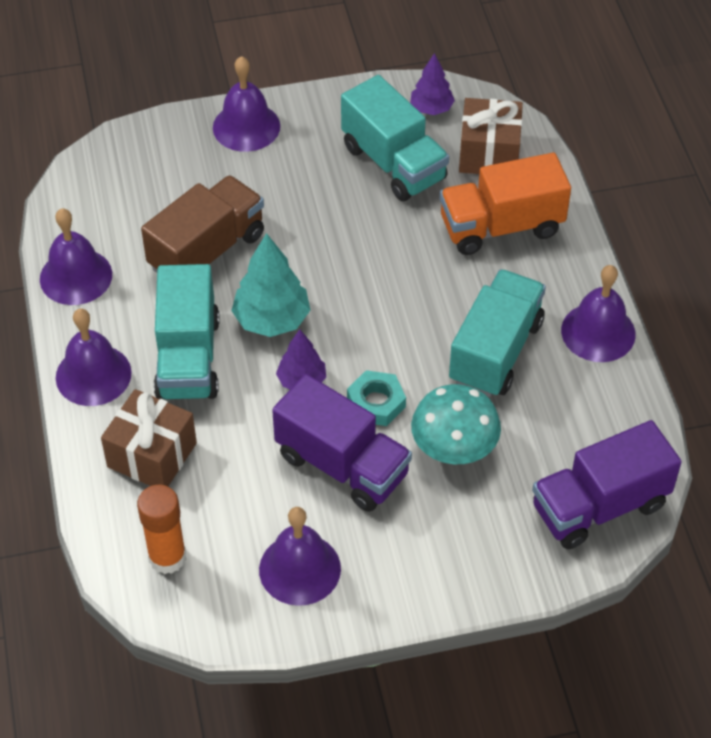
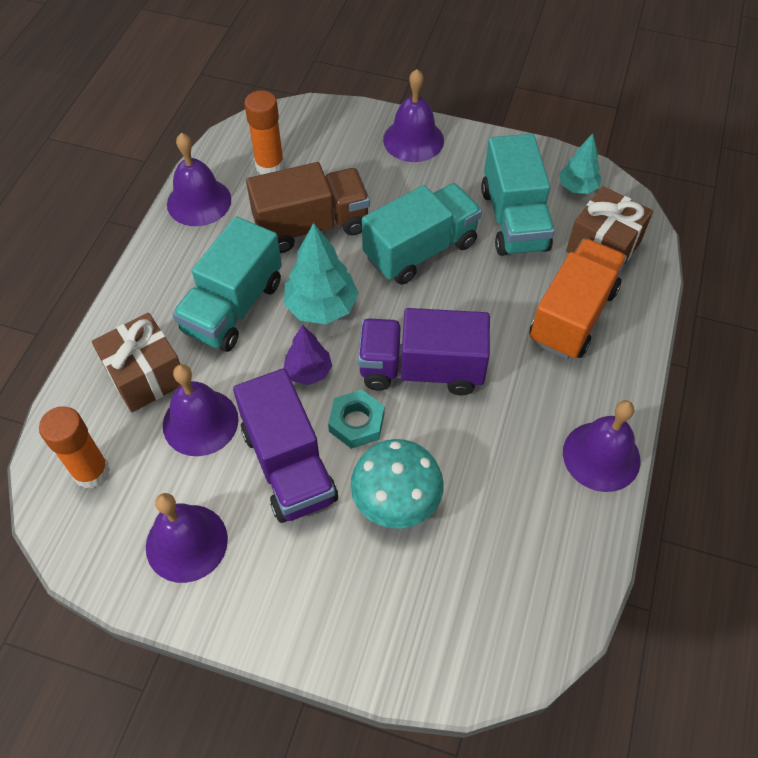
camera: 30 degrees right, 5 degrees up
(93, 375) = (152, 286): purple bell -> purple bell (200, 422)
(121, 211) = (270, 166): none -> orange glue stick
(431, 108) = (577, 187): purple tree -> turquoise tree
(495, 351) = (493, 427): turquoise truck -> turquoise truck (420, 250)
(501, 226) = (572, 315): orange truck -> orange truck turned 105 degrees clockwise
(599, 506) = (493, 632): purple truck -> purple truck (421, 369)

